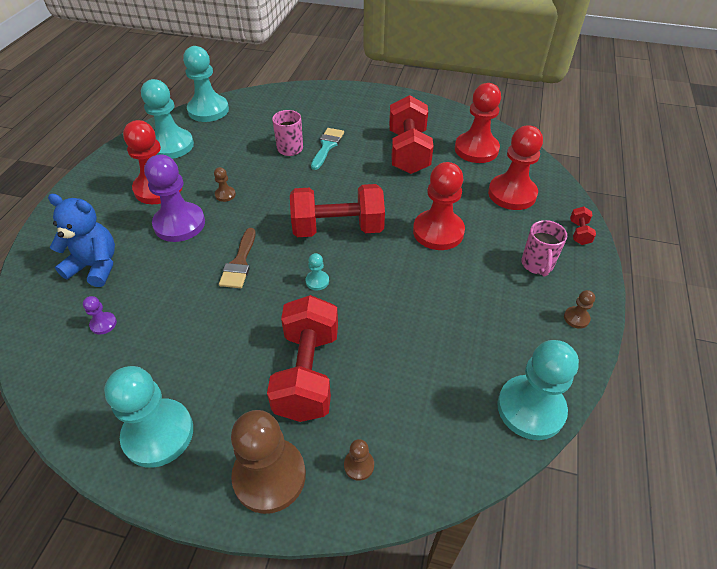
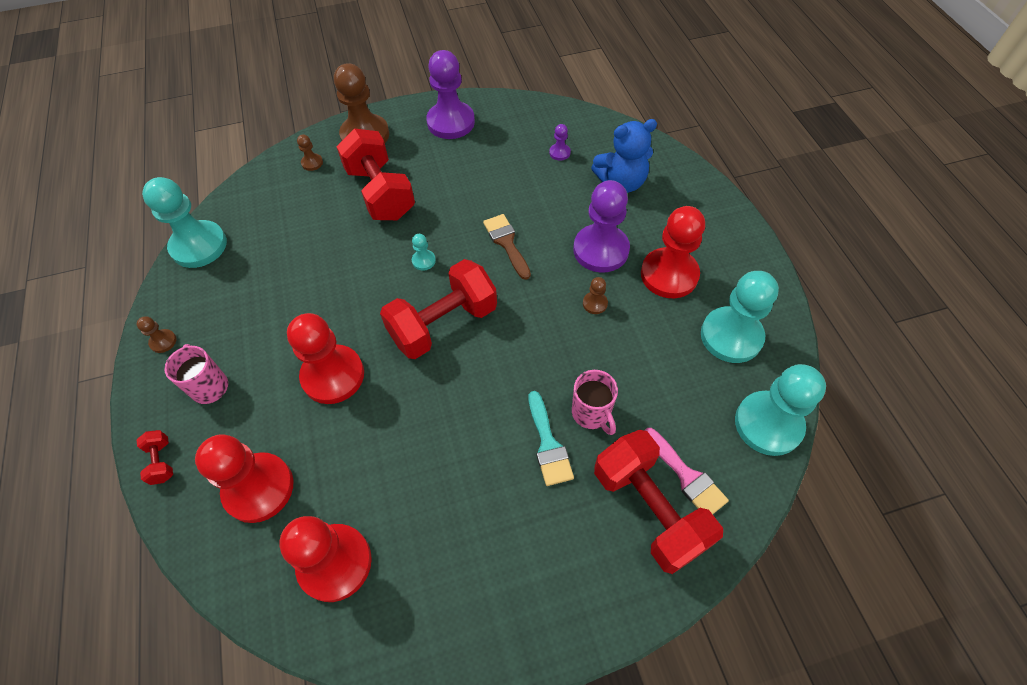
camera: 150 degrees right, 10 degrees up
(158, 434) = (451, 122): turquoise pawn -> purple pawn
(271, 111) = (686, 476): none -> pink brush
(408, 152) = (432, 497): red dumbbell -> red dumbbell (648, 509)

